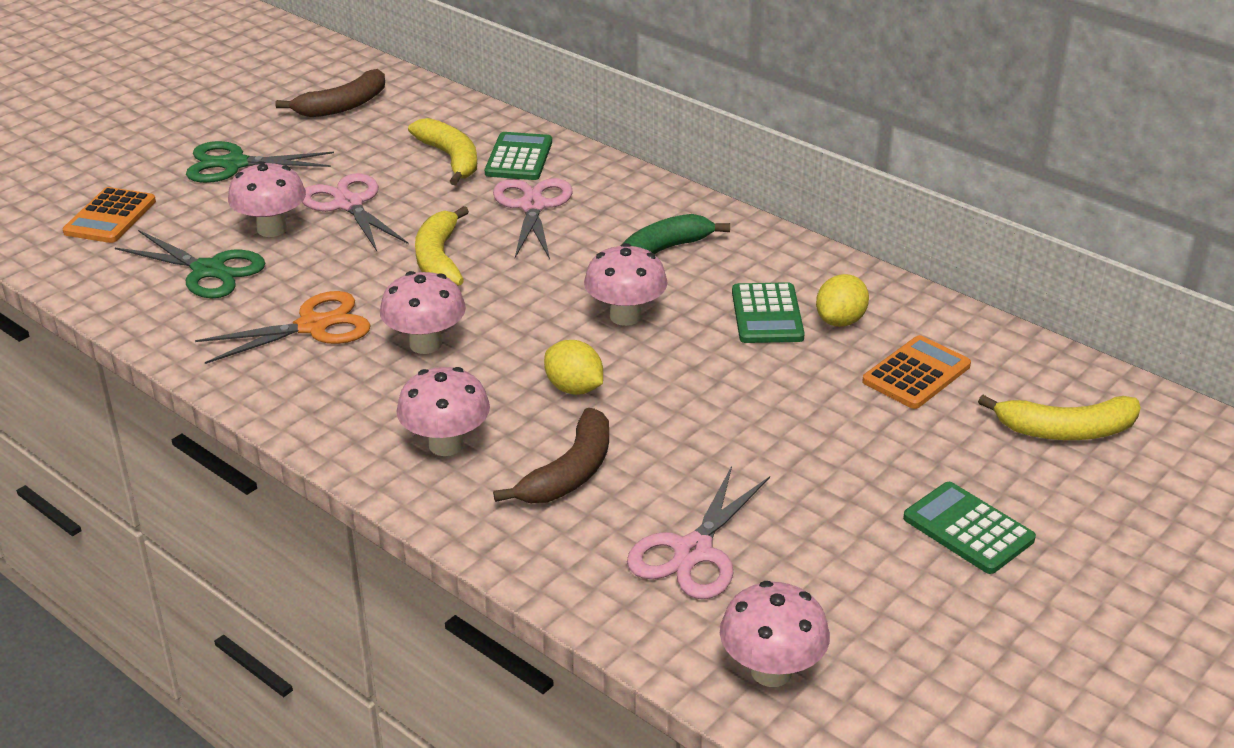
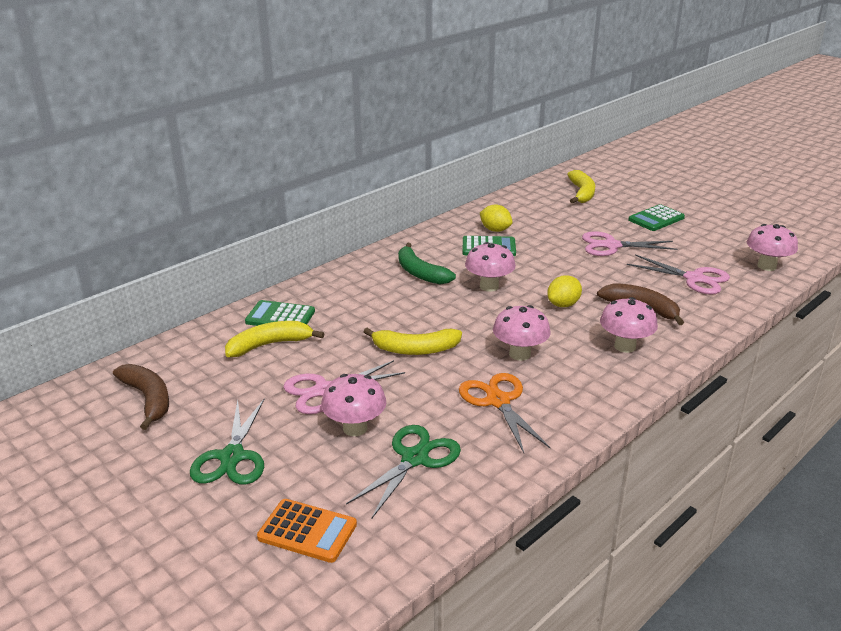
camera: 85 degrees left, 5 degrees down
(532, 206) = (351, 313): pink scissors -> pink scissors (611, 246)
(916, 374) = (541, 217): orange calculator -> none

